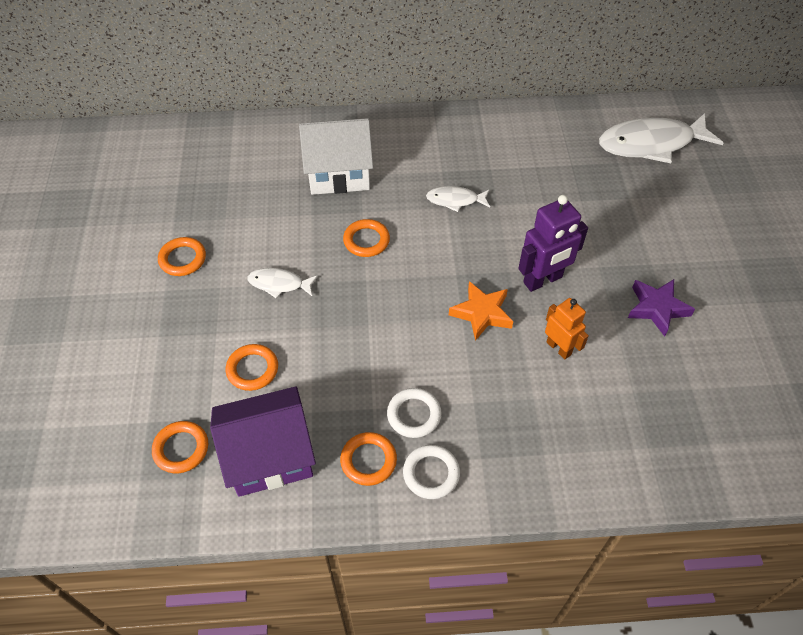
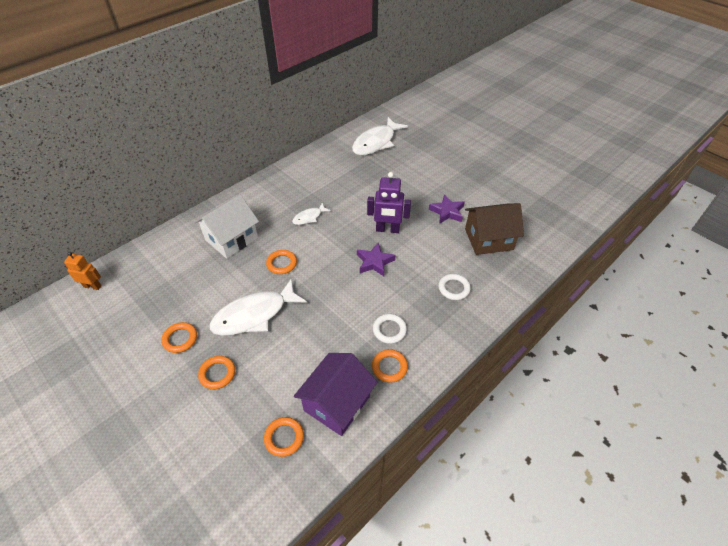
camera: 40 degrees left, 5 degrees down
(252, 369) = (283, 368): orange ring -> orange ring (217, 374)
(279, 284) = (254, 315): white fish -> white fish, size x2.01
(431, 473) = (424, 351): white ring -> white ring (454, 288)
(482, 313) = (374, 262): orange star -> purple star
(543, 280) = (387, 229): purple robot -> purple robot turned 75 degrees clockwise
(559, 348) = (424, 255): orange robot -> orange robot (92, 286)
(681, 388) = (488, 239): none -> brown house

